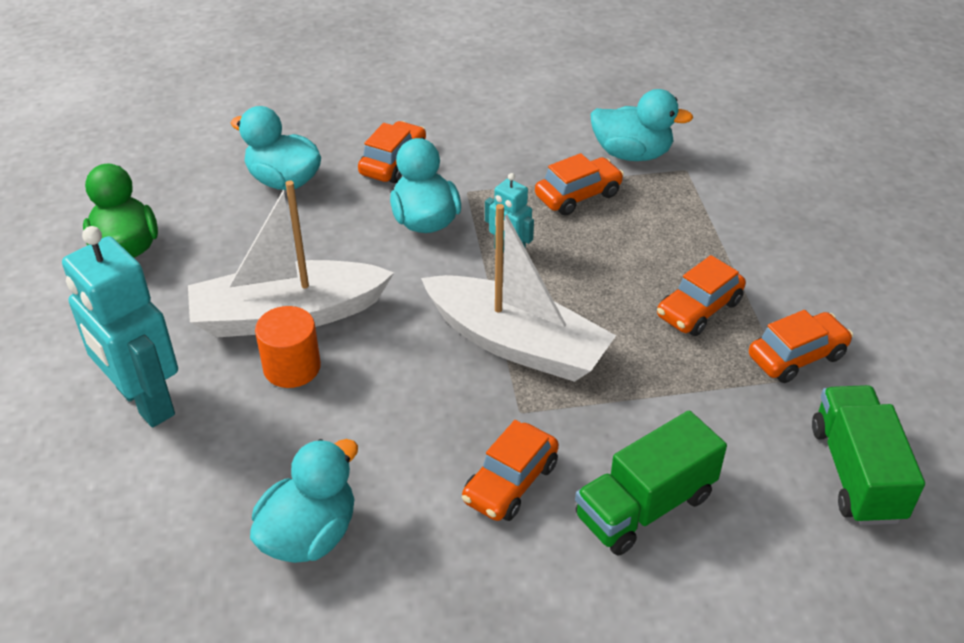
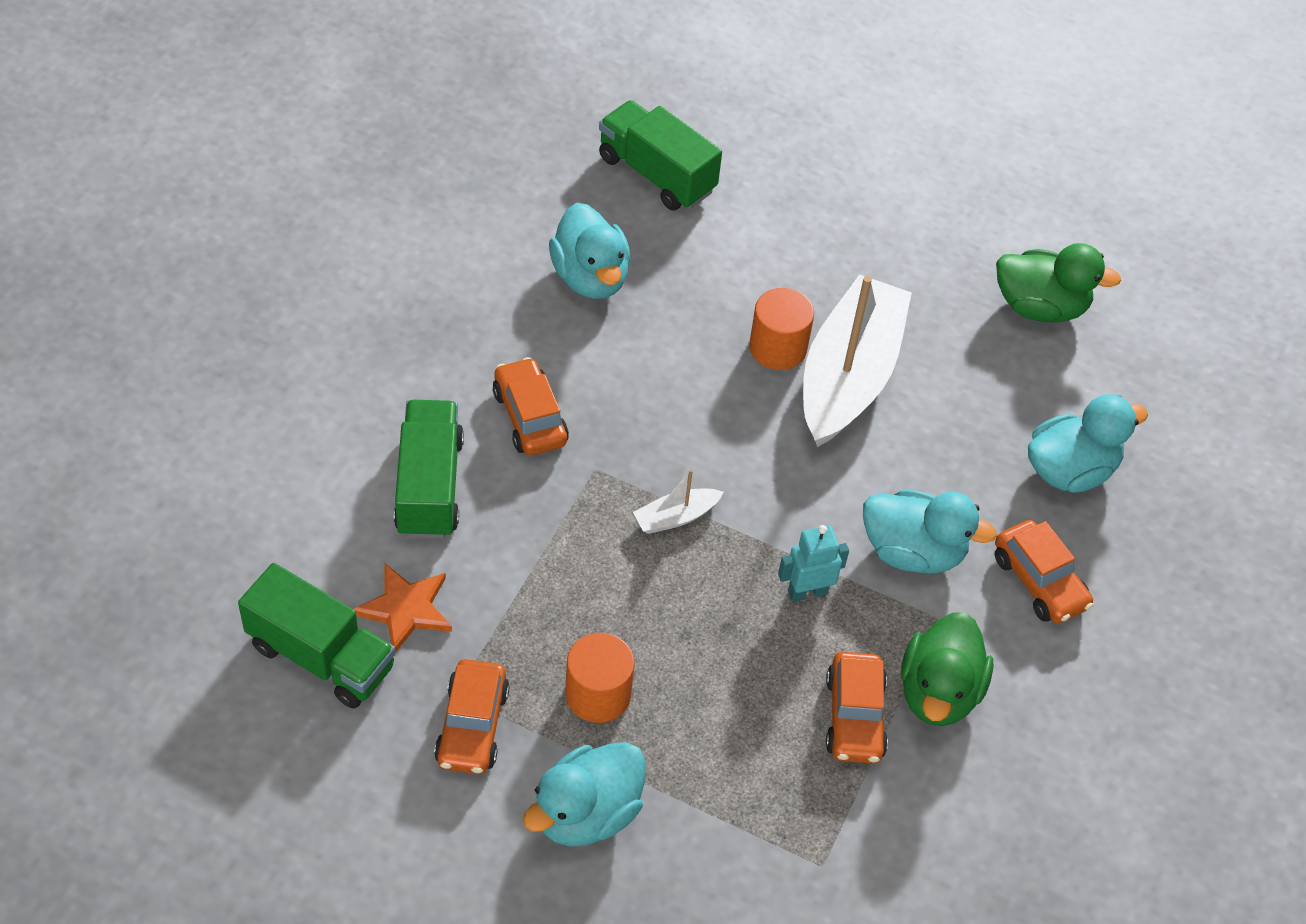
camera: 120 degrees right, 10 degrees up
(123, 562) = (656, 174): none -> green truck
(144, 402) = (812, 243): turquoise robot -> none
(517, 343) = (676, 517): white boat -> white boat, size x0.42
(521, 171) = (938, 692): none -> green duck
(632, 154) = (892, 829): turquoise duck -> turquoise duck (586, 813)
(699, 309) = (598, 694): orange car -> orange cylinder
(762, 449) = (405, 609): none -> orange star

